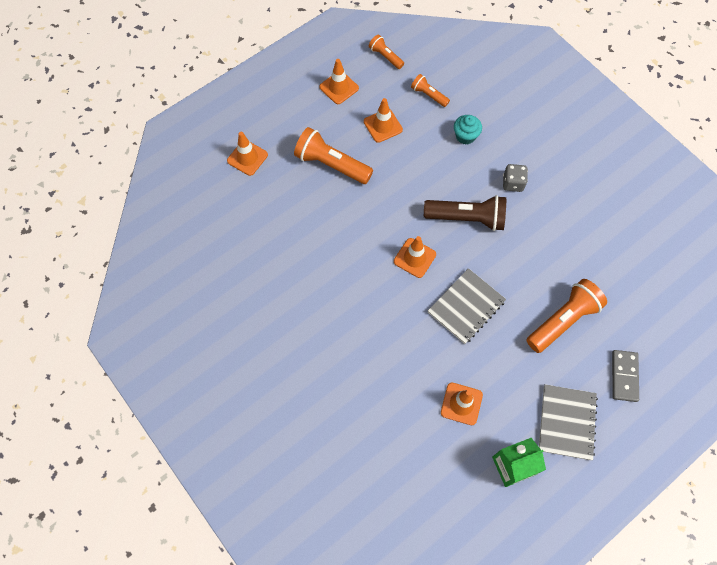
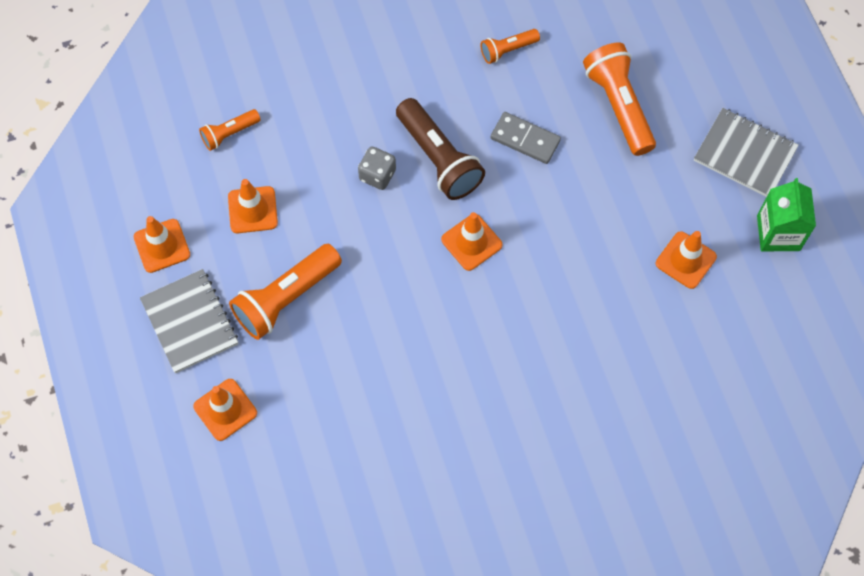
camera: 70 degrees left, 0 degrees up
(385, 56) = (138, 165): orange flashlight -> orange flashlight (507, 50)
(465, 136) = (315, 113): turquoise cupcake -> none
(466, 306) = (562, 206): grey notebook -> grey notebook (190, 322)
(467, 218) = (439, 158): brown flashlight -> brown flashlight turned 120 degrees clockwise
(513, 183) = (410, 85): grey dice -> grey dice (377, 175)
(624, 376) = (710, 71): grey domino -> grey domino (525, 139)

